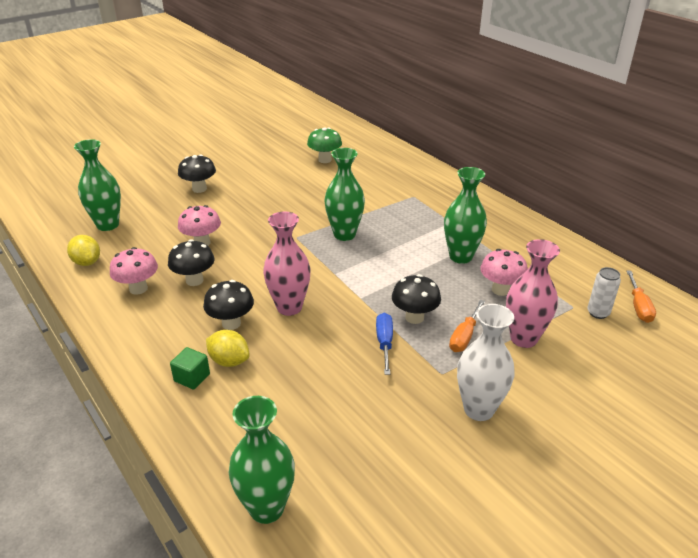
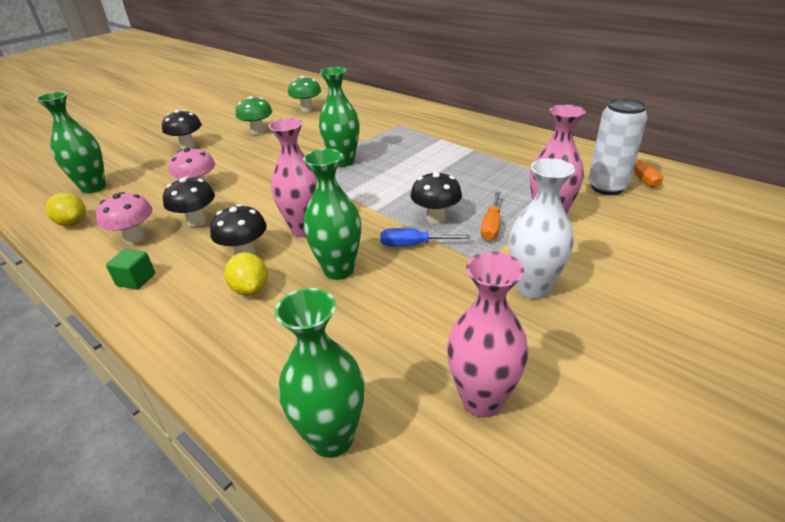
camera: 10 degrees left, 0 degrees up
(192, 377) = (210, 313): green cube -> green cube (136, 280)
(229, 361) = (250, 289): yellow lemon -> yellow lemon turned 45 degrees clockwise
(269, 182) = (258, 131): none -> green mushroom
(384, 343) = (414, 245): blue screwdriver -> blue screwdriver turned 75 degrees counterclockwise
(395, 503) = (482, 400): none -> pink vase
(460, 257) = (461, 163): green vase -> green vase (339, 270)
(500, 290) = (509, 183): pink mushroom -> none
(598, 313) = (607, 187): white can -> white can, size x1.75

